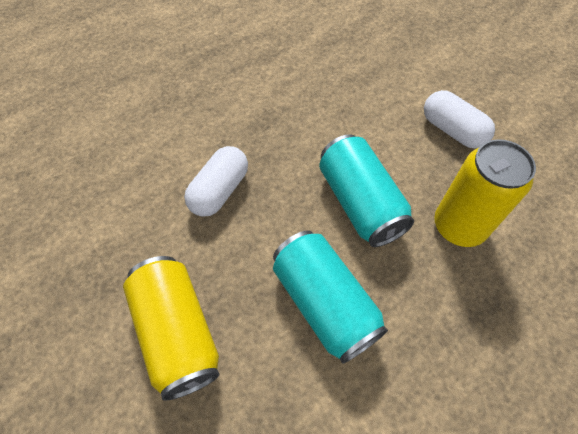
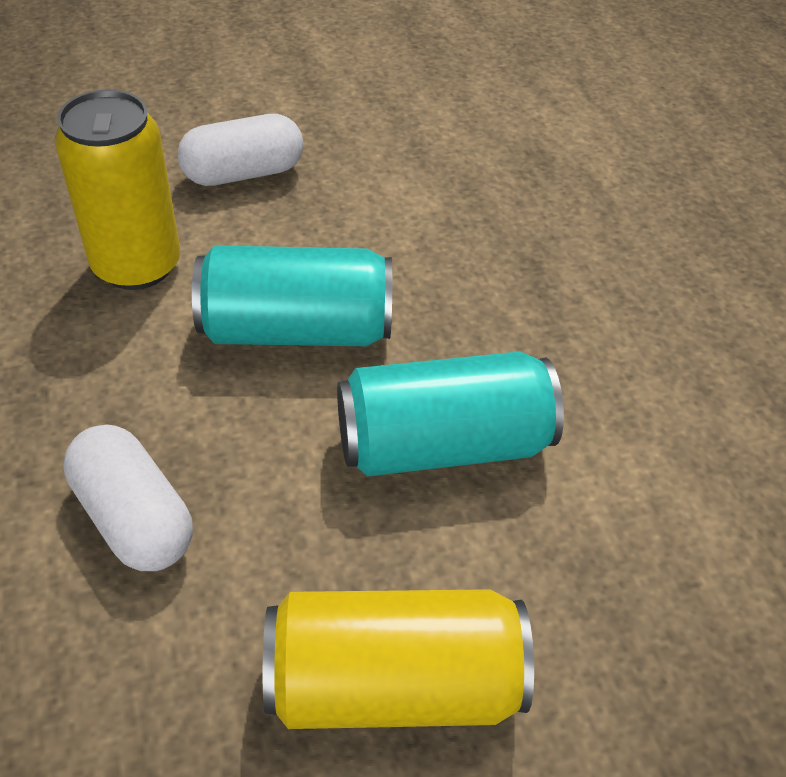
camera: 70 degrees left, 10 degrees down
(459, 226) = (404, 242): yellow can -> yellow can (137, 265)

